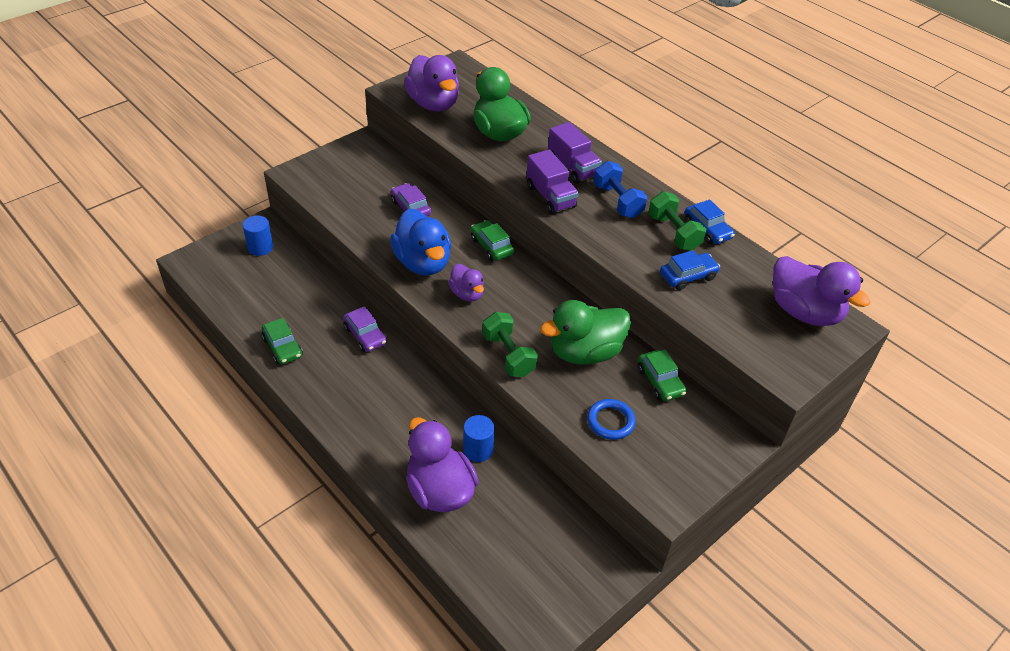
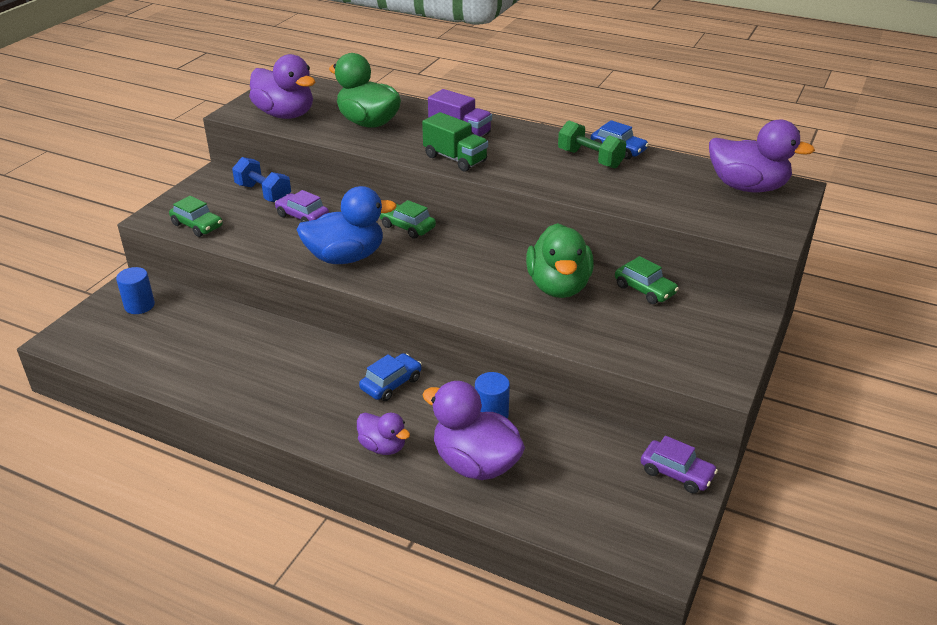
camera: 20 degrees left, 10 degrees down
(283, 347) = (220, 388): green car -> green car (197, 225)
(365, 335) = (307, 351): purple car -> purple car (676, 473)
(423, 262) = (346, 257): blue duck -> blue duck turned 60 degrees counterclockwise
(467, 294) = (409, 271): purple duck -> purple duck (383, 446)
(508, 355) = (486, 309): green dumbbell -> none
(550, 197) = (455, 159): purple truck -> green truck
(585, 352) = (558, 286): green duck -> green duck turned 45 degrees counterclockwise
(610, 421) = (622, 334): blue ring -> none
(617, 201) = (521, 148): blue dumbbell -> blue dumbbell (263, 193)
(688, 276) = (627, 187): blue car -> blue car (391, 384)

